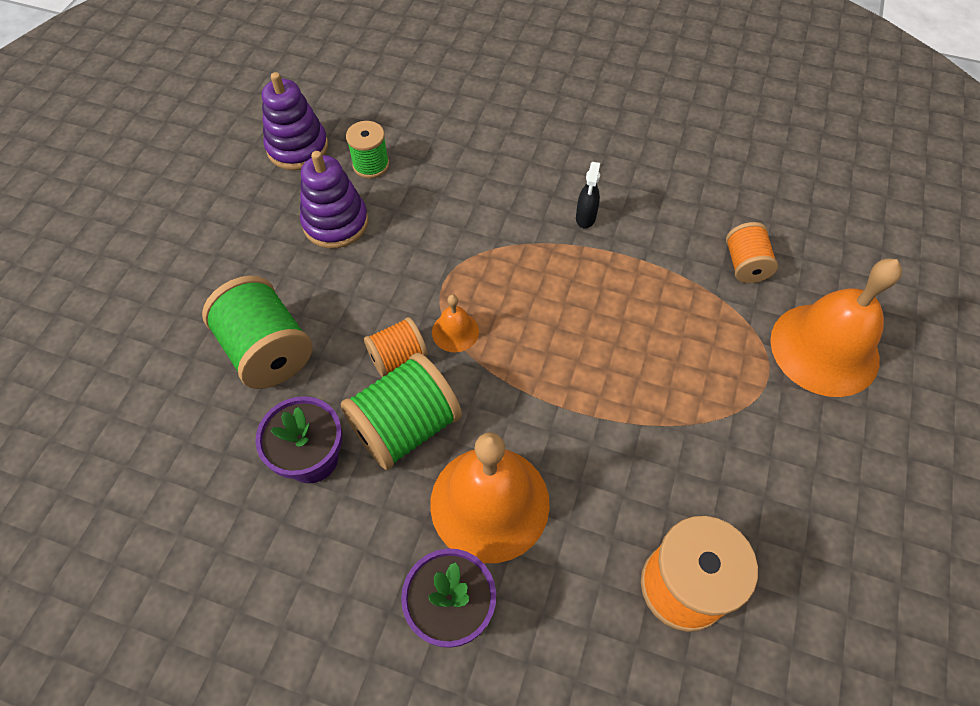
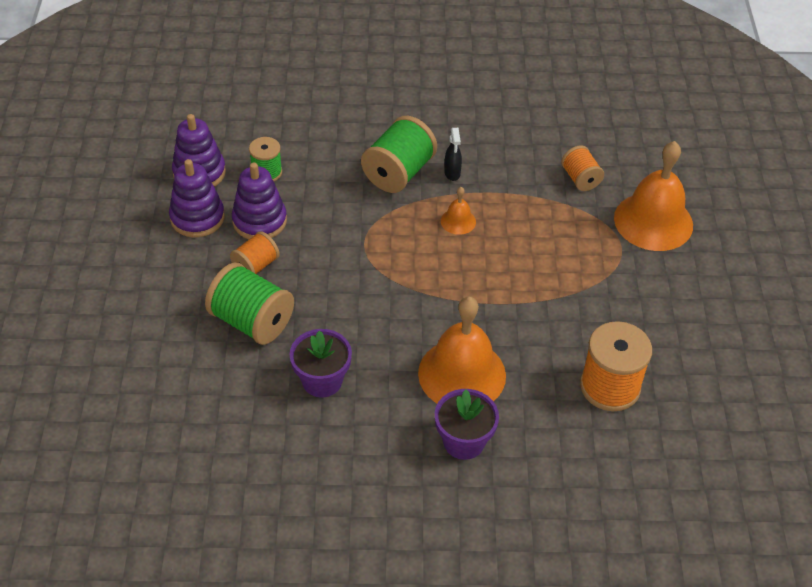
camera: 20 degrees left, 10 degrees down
(269, 201) = (197, 218): none -> purple stacking toy
(398, 357) = (354, 301): orange spool -> orange spool (256, 265)
(405, 426) = (381, 343): green spool -> green spool (398, 173)
(455, 331) = (388, 274): orange bell -> orange bell (458, 221)

